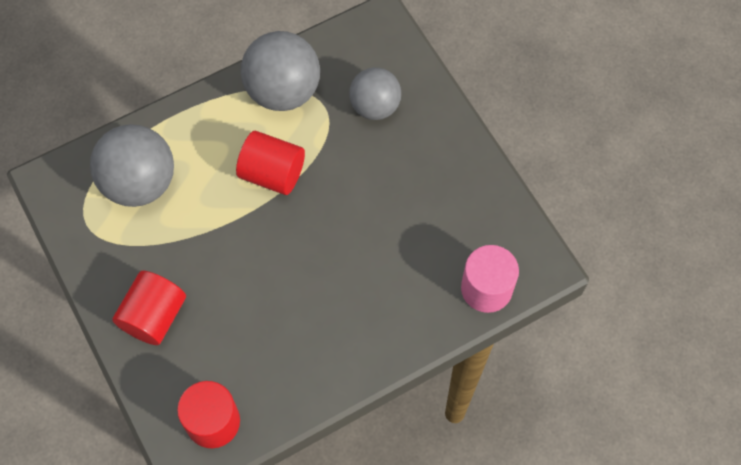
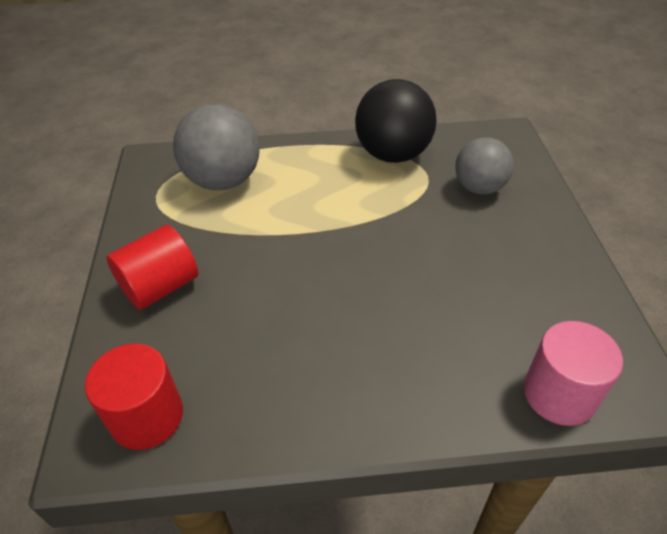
camera: 25 degrees right, 20 degrees down
(272, 173) = (350, 209): red cylinder -> none
(283, 91) = (393, 155): grey ball -> black ball

